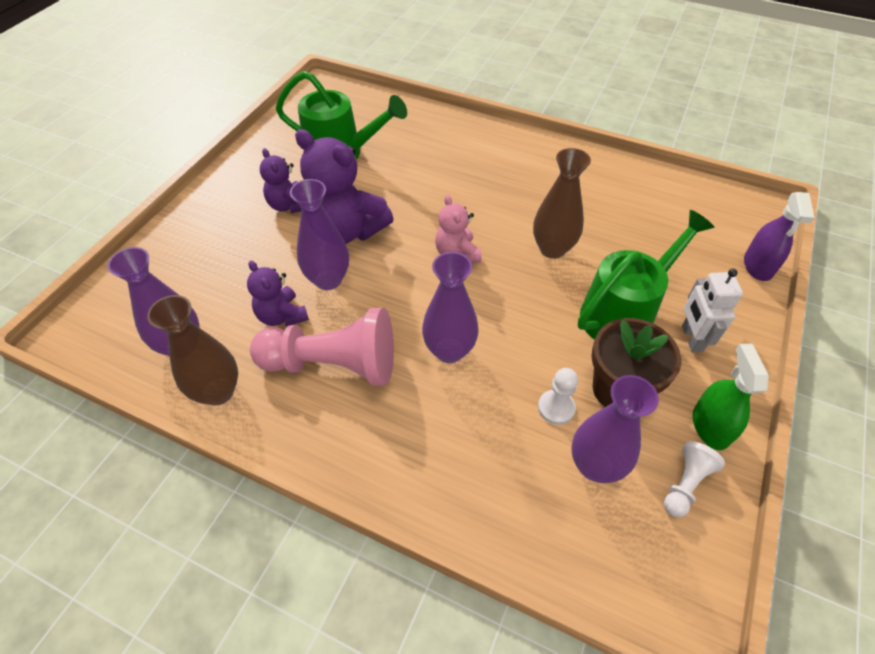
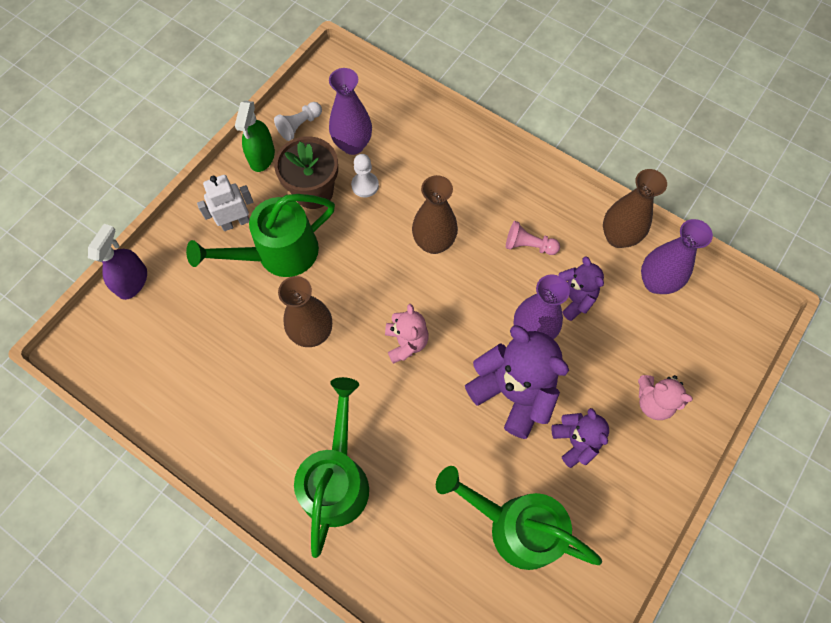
camera: 170 degrees left, 15 degrees up
(210, 240) = (653, 402): none -> pink teddy bear
(333, 364) = (528, 245): pink pawn -> pink pawn, size x0.47
(449, 350) = (434, 243): purple vase -> brown vase
(489, 161) = (337, 478): none -> green watering can
(691, 338) = (235, 222): white robot -> white robot turned 120 degrees counterclockwise

